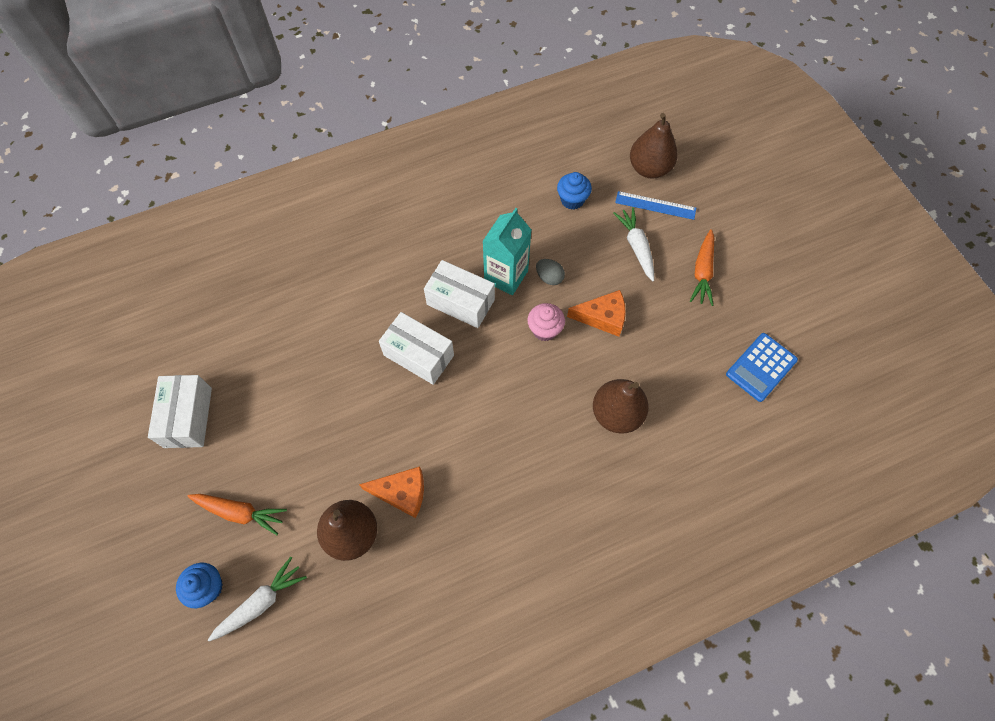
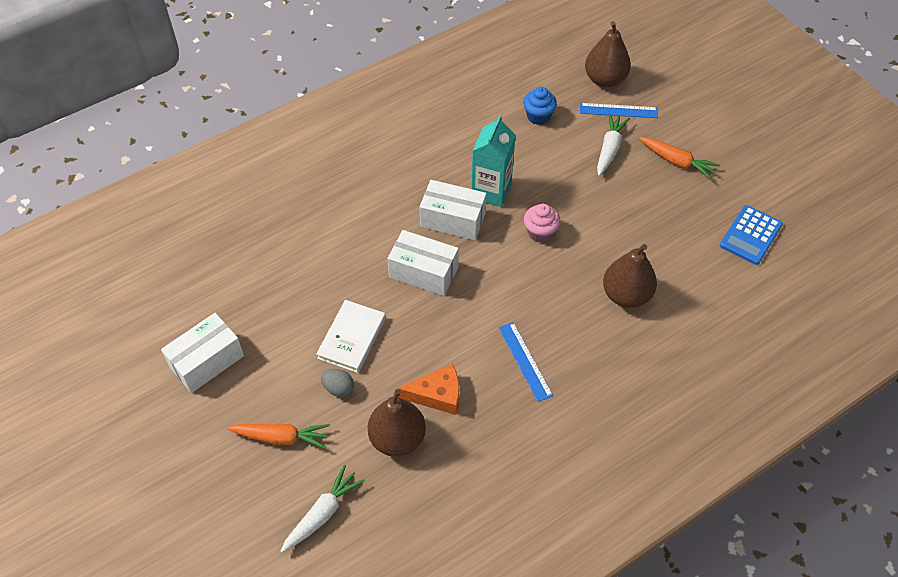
camera: 10 degrees left, 10 degrees down
(188, 417) = (207, 361): white box -> white box turned 60 degrees clockwise
(208, 587) = (266, 509): blue cupcake -> none
(332, 416) = (352, 338): none -> white book
(497, 470) = (525, 361): none -> blue ruler
(549, 277) = (533, 186): grey egg -> grey egg (338, 388)
(602, 317) = (592, 214): orange cheese -> none
(636, 247) = (609, 149): white carrot -> white carrot turned 45 degrees clockwise
(702, 272) = (677, 162): orange carrot -> orange carrot turned 60 degrees counterclockwise

